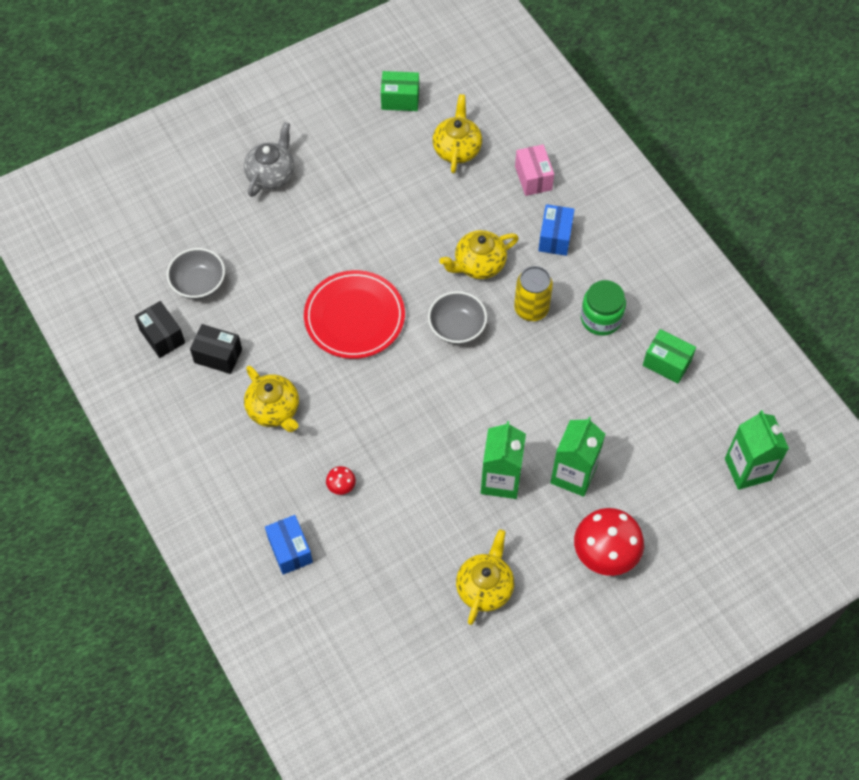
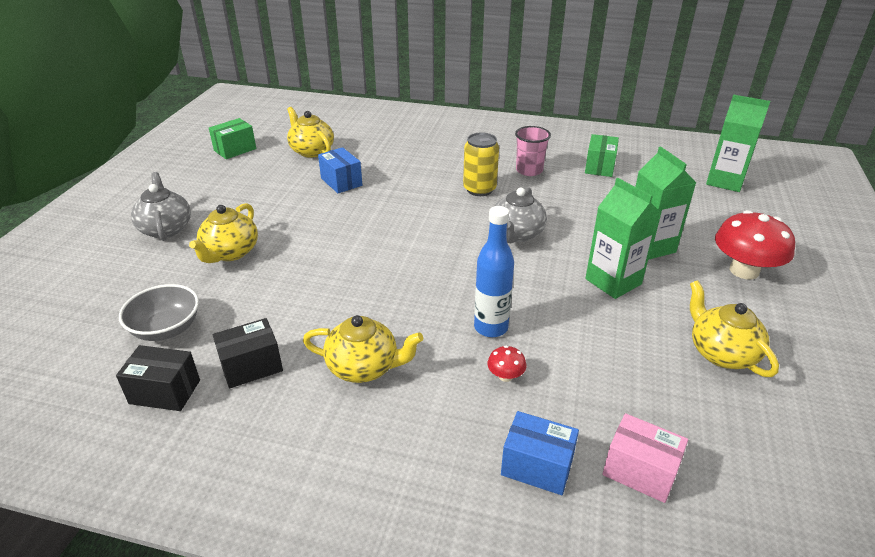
camera: 45 degrees left, 25 degrees down
(354, 317) = (354, 264): red plate -> none
(375, 445) = (491, 327): none -> blue bottle
(457, 327) = (444, 225): grey bowl -> none
(479, 264) = (410, 189): yellow teapot -> yellow teapot (230, 252)
(495, 381) = (516, 234): none -> grey teapot
(533, 178) = (385, 139): pink box -> pink box (640, 471)
(555, 237) = (440, 154): blue box -> blue box (341, 182)
(601, 318) = (529, 170): green jar -> pink cup
(666, 363) = (599, 167): green box -> green box turned 60 degrees counterclockwise

